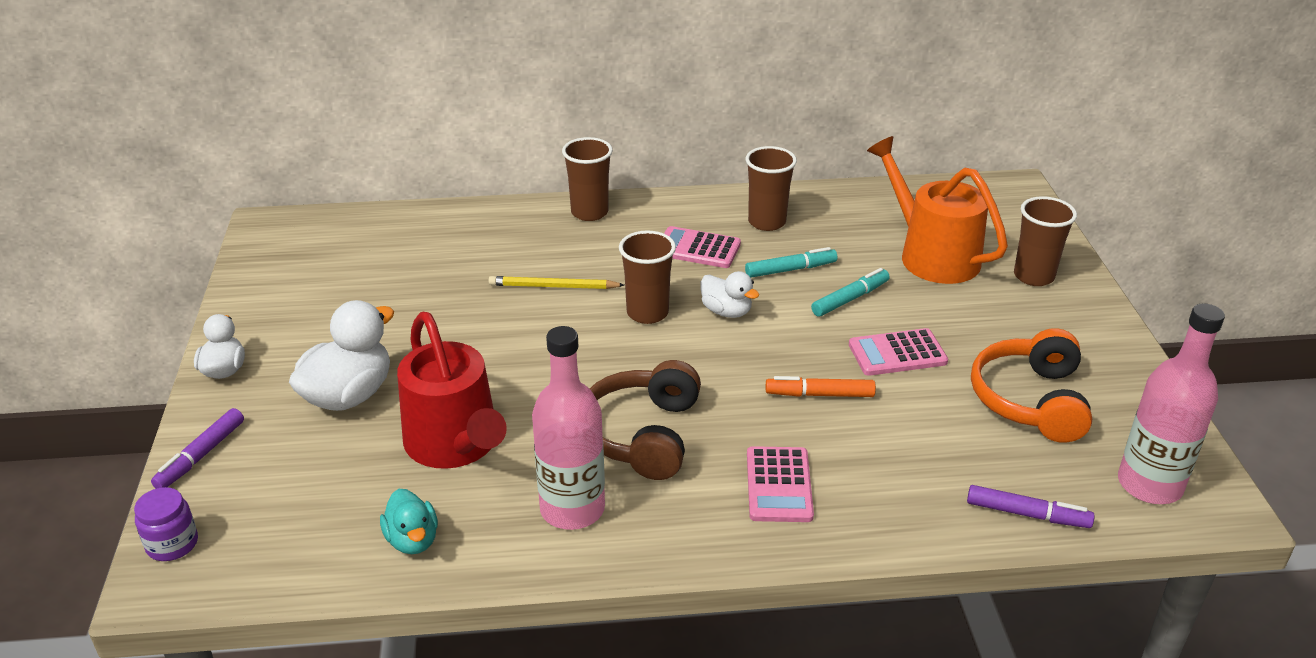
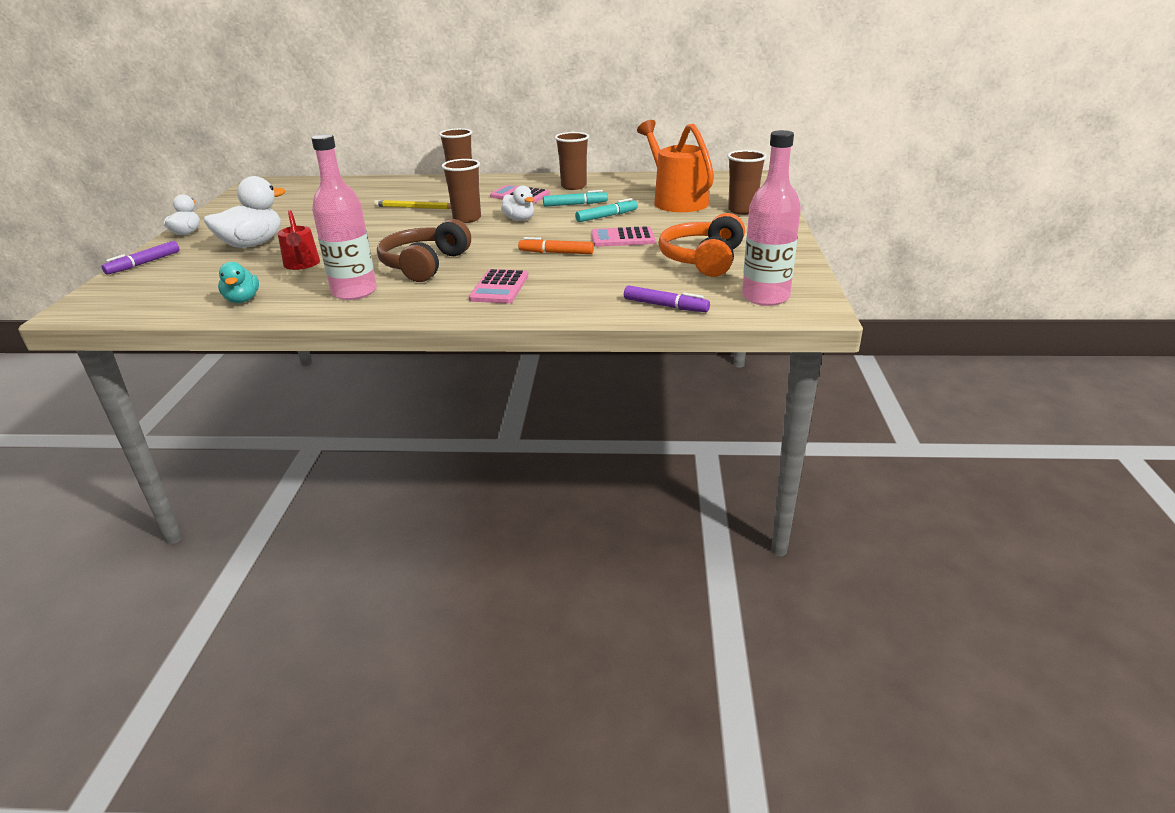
camera: 10 degrees right, 5 degrees down
(172, 544) = (96, 295): purple jar -> none
(455, 444) = (302, 264): red watering can -> red watering can, size x0.56

